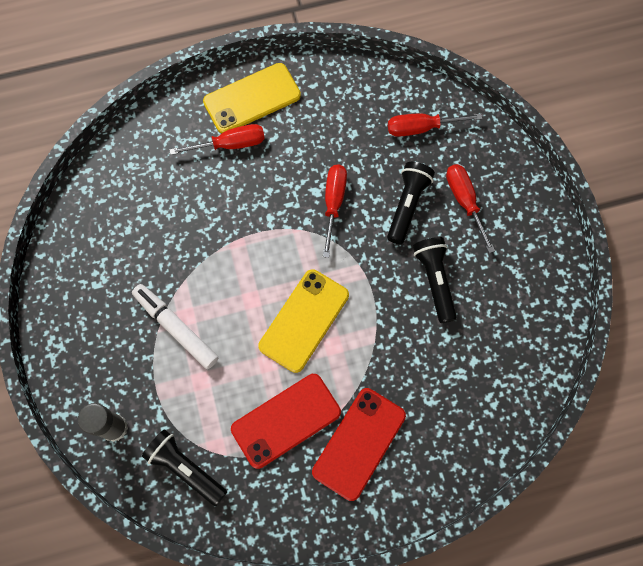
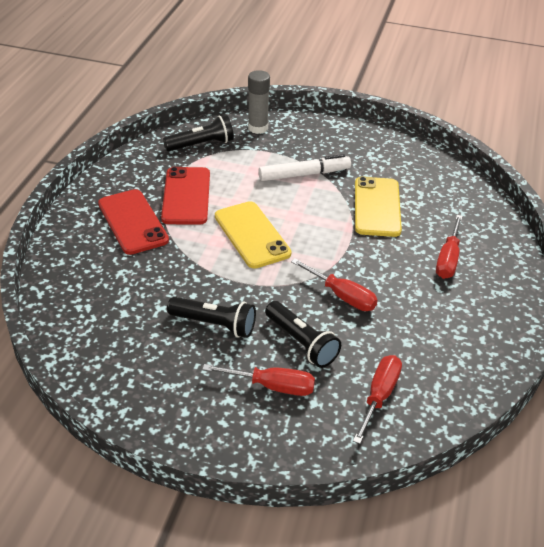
camera: 120 degrees right, 30 degrees down
(252, 98) = (490, 291): yellow phone -> yellow phone (377, 207)

